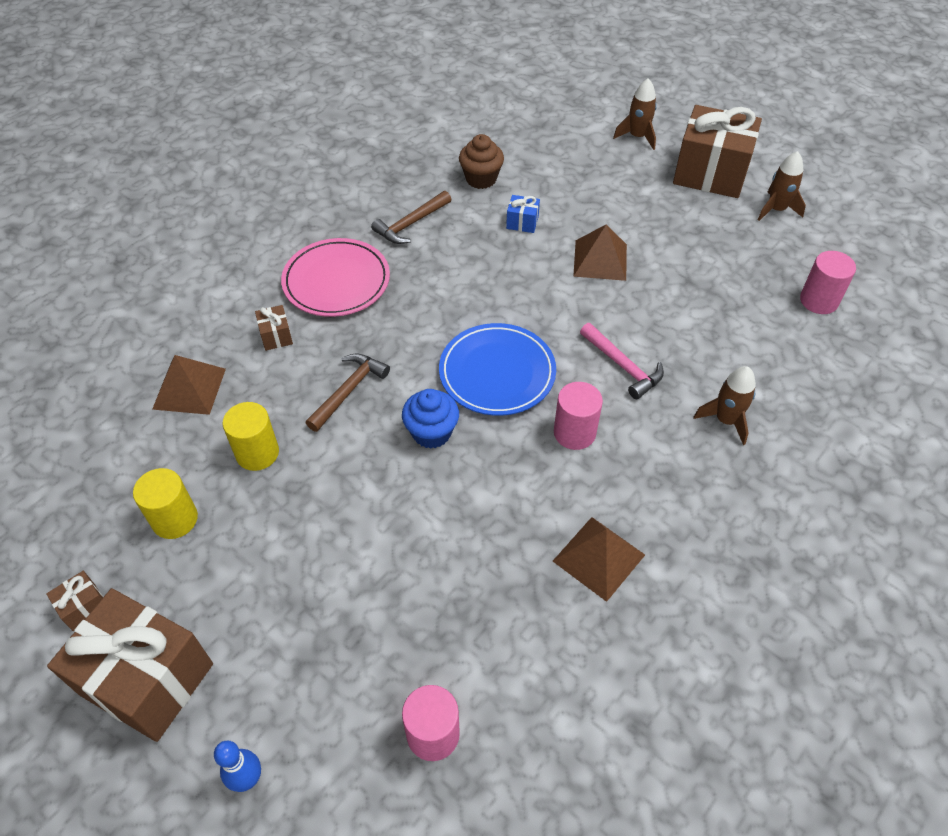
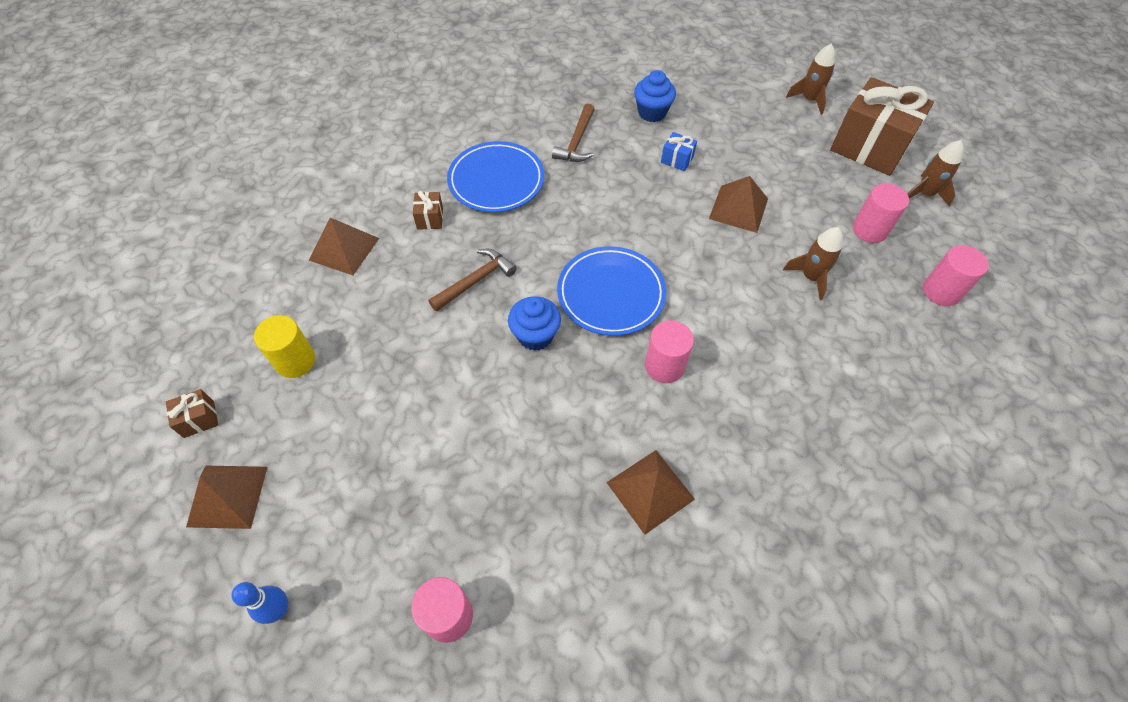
camera: 15 degrees right, 5 degrees up
(147, 679) = (227, 496): brown gift -> brown pyramid
(257, 453) = (381, 319): yellow cylinder -> none
(336, 281) = (496, 180): pink plate -> blue plate
(411, 224) = (577, 141): brown hammer -> brown hammer turned 45 degrees counterclockwise
(481, 179) = (652, 112): brown cupcake -> blue cupcake
(622, 366) = (729, 313): pink hammer -> none
(725, 420) = (812, 388): brown rocket -> brown rocket (810, 277)
(734, 255) = (870, 230): none -> pink cylinder

